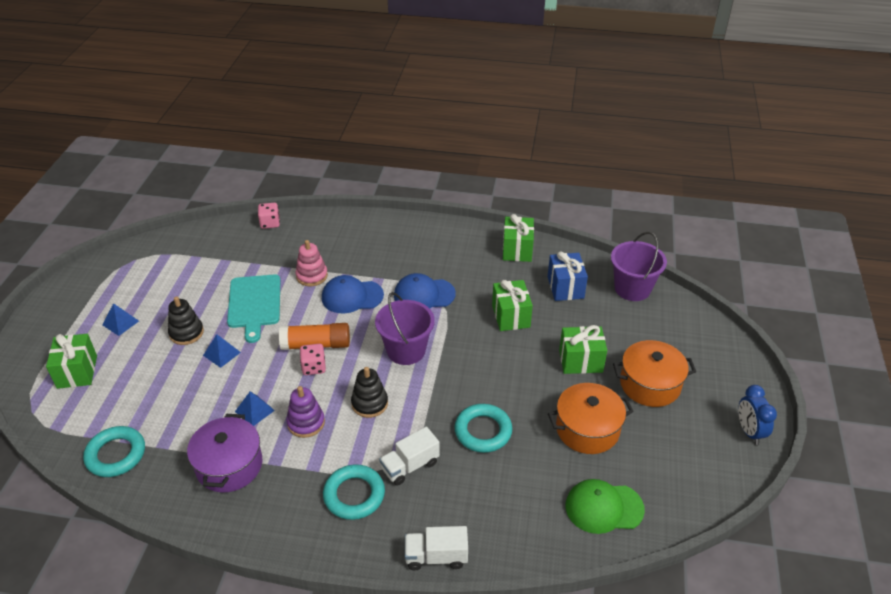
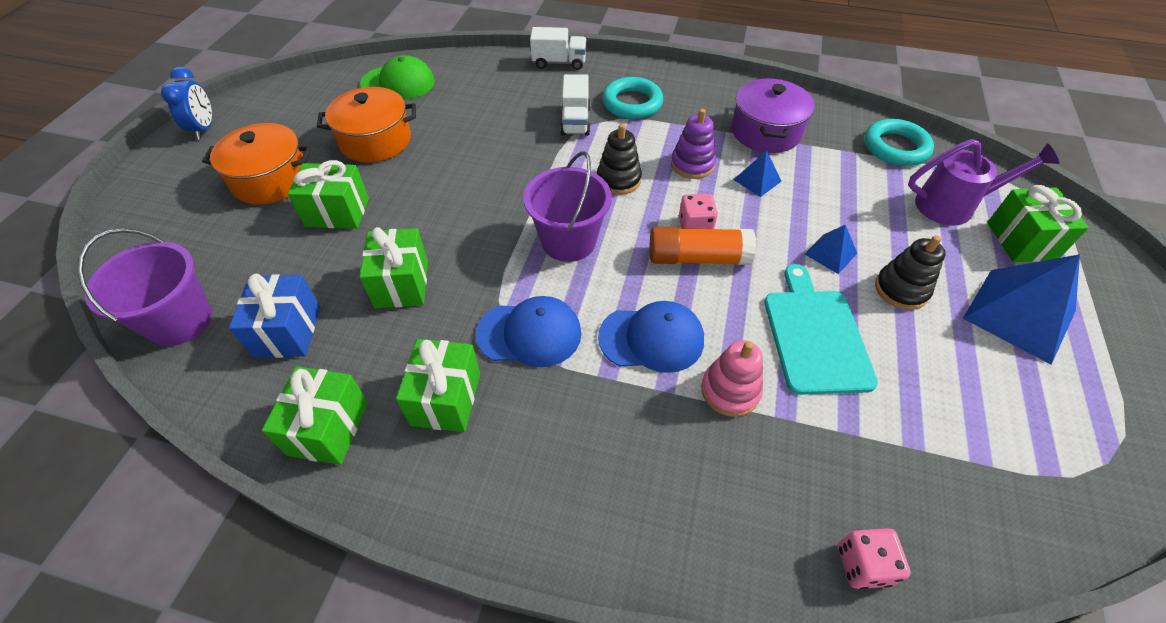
camera: 175 degrees left, 10 degrees up
(107, 397) = (952, 206): none -> purple watering can
(120, 323) = (1019, 314): blue pyramid -> blue pyramid, size x2.03
(410, 466) = (575, 121): white truck -> white truck turned 120 degrees clockwise
(462, 264) = (446, 399): none -> green gift
(483, 431) = (491, 145): turquoise ring -> none

